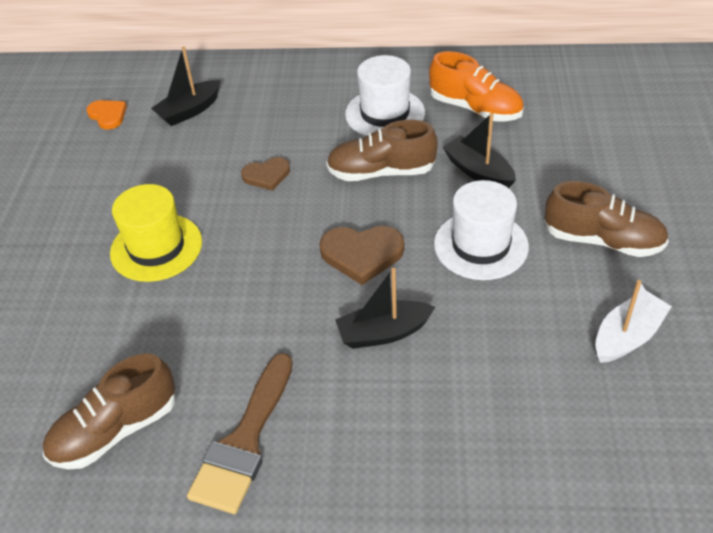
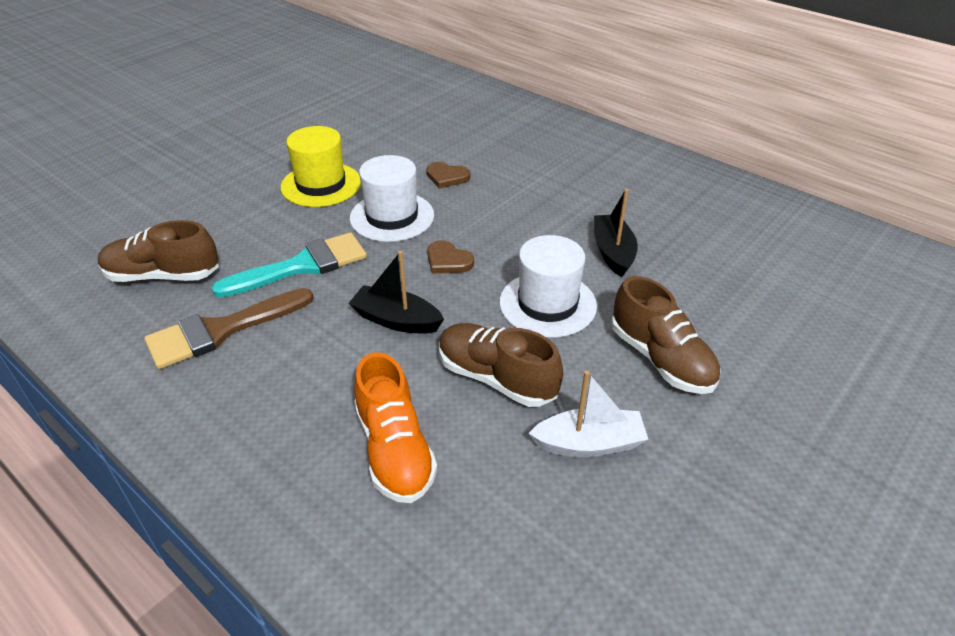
camera: 35 degrees right, 5 degrees down
(108, 115) = (391, 95): orange heart -> none
(189, 111) = (446, 114): black boat -> none
(241, 336) = (302, 266): none -> turquoise brush
(362, 254) = (448, 261): brown heart -> brown heart, size x0.64
(381, 172) = (533, 215): brown shoe -> brown shoe (496, 378)
(385, 113) = (586, 177): white hat -> white hat (392, 217)
(475, 109) = (668, 207): orange shoe -> orange shoe (394, 450)

